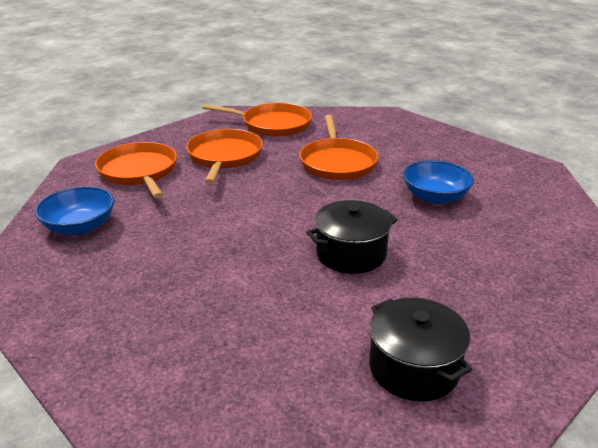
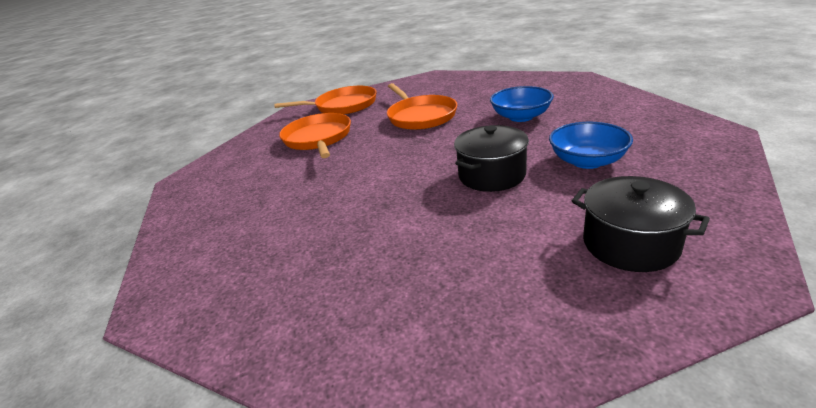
camera: 15 degrees left, 0 degrees up
(80, 226) = (214, 232): blue bowl -> blue bowl (587, 161)
(139, 172) = (245, 171): orange pan -> none

